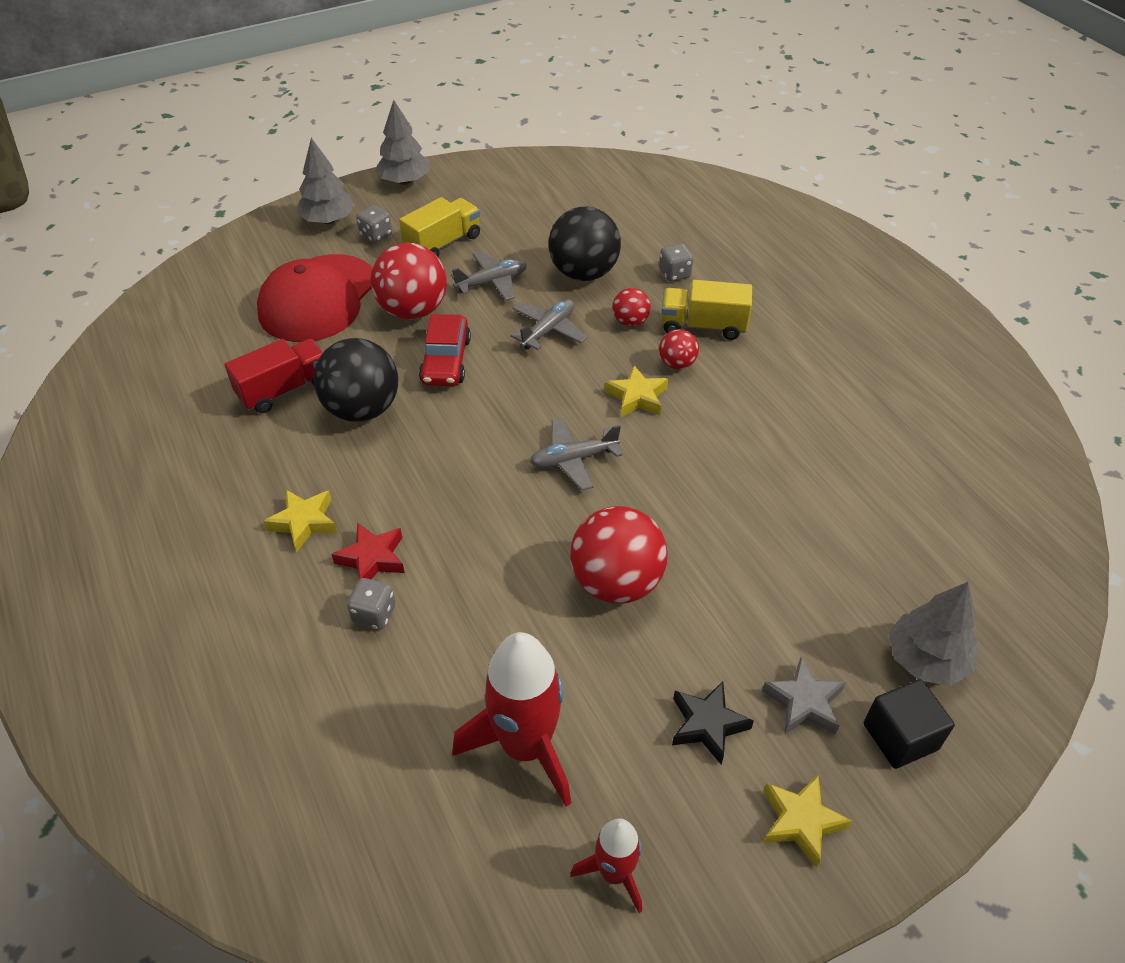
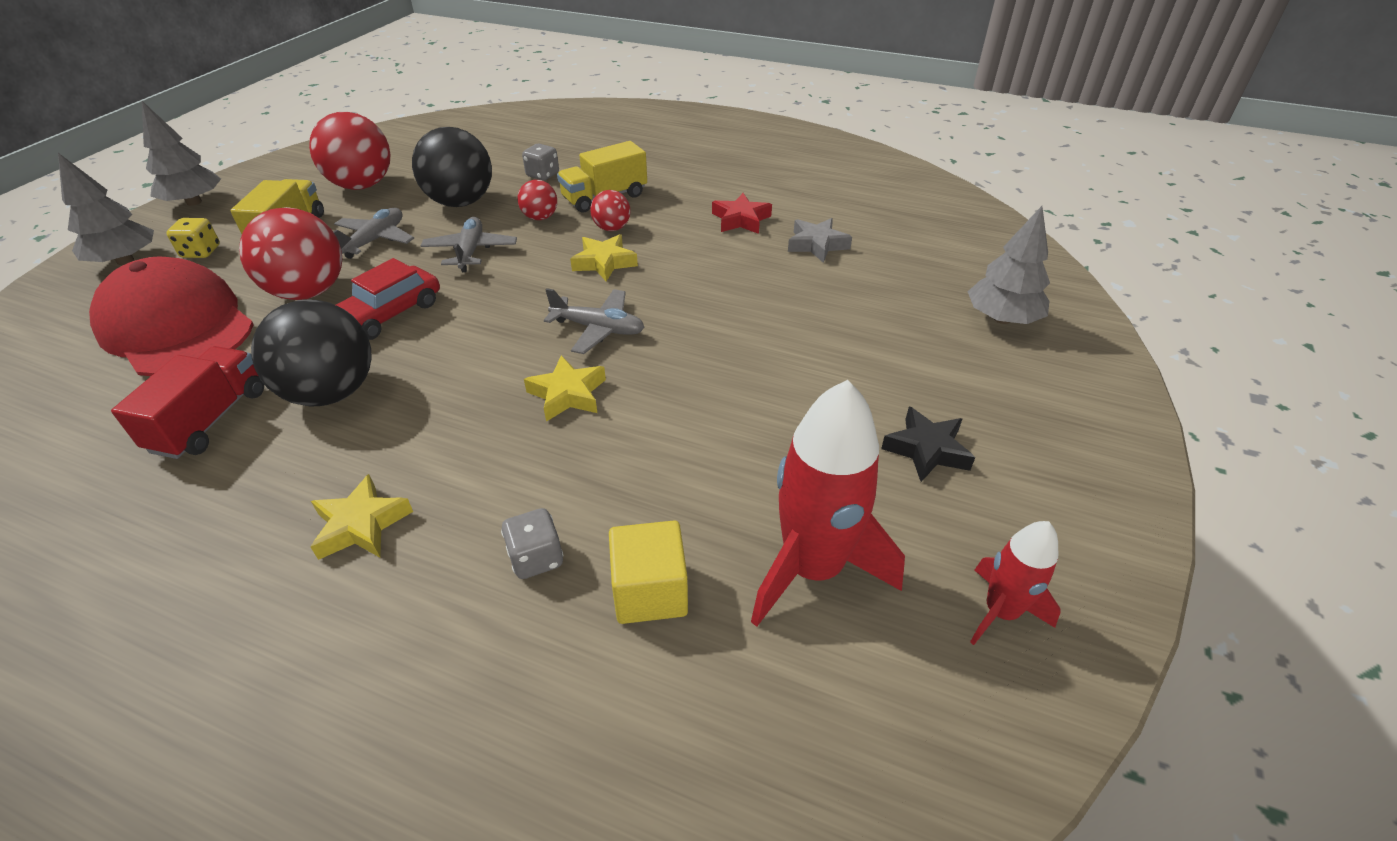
camera: 40 degrees left, 5 degrees down
(318, 298) = (177, 326): red cap -> red cap turned 150 degrees clockwise
(372, 559) = (481, 511): red star -> red star (741, 220)
(376, 235) = (201, 252): grey dice -> yellow dice
(415, 685) = (650, 591): none -> yellow cube
(446, 361) = (388, 314): red car -> red car turned 75 degrees clockwise
(573, 459) = (598, 329): grey plane -> grey plane turned 105 degrees counterclockwise
(616, 582) = (738, 395): red ball -> red ball (362, 185)
(801, 822) = (1066, 470): yellow star -> yellow star (568, 394)
(804, 702) = (967, 391): grey star -> grey star (817, 245)
(900, 736) = (1048, 373): black cube -> none

